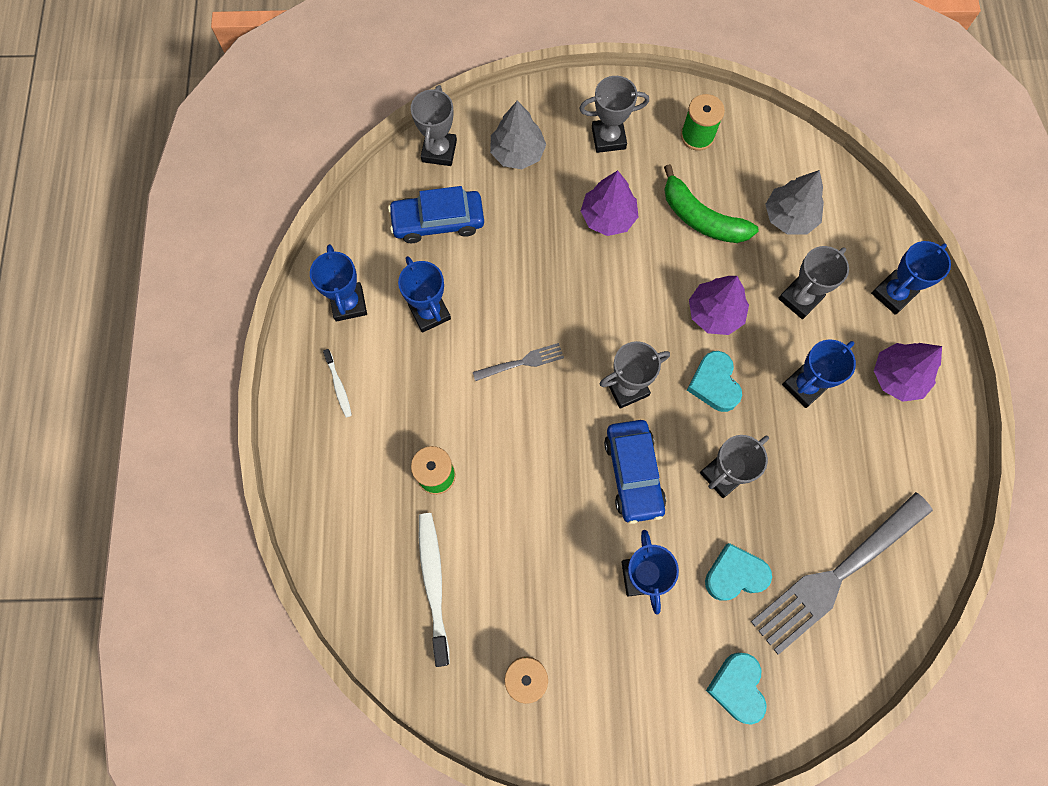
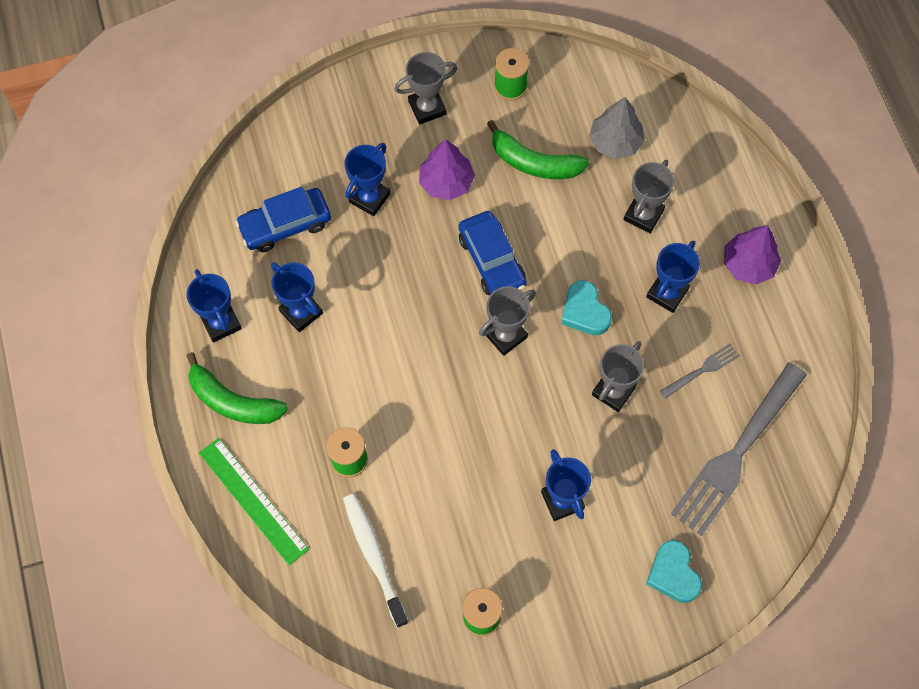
camera: 15 degrees left, 5 degrees down
(330, 492) = (253, 500): none -> green ruler
(338, 385) = (233, 401): white toothbrush -> green banana
(439, 151) = (268, 158): grey trophy -> none
(517, 153) = (344, 142): grey tree -> none
(521, 363) = (401, 337): grey fork -> grey fork (702, 370)
(633, 473) = (531, 411): blue car -> blue car (491, 261)
(715, 313) = (569, 247): purple tree -> none
(735, 574) = (646, 476): turquoise heart -> none
(893, 294) = (726, 190): blue trophy -> blue trophy (369, 198)

